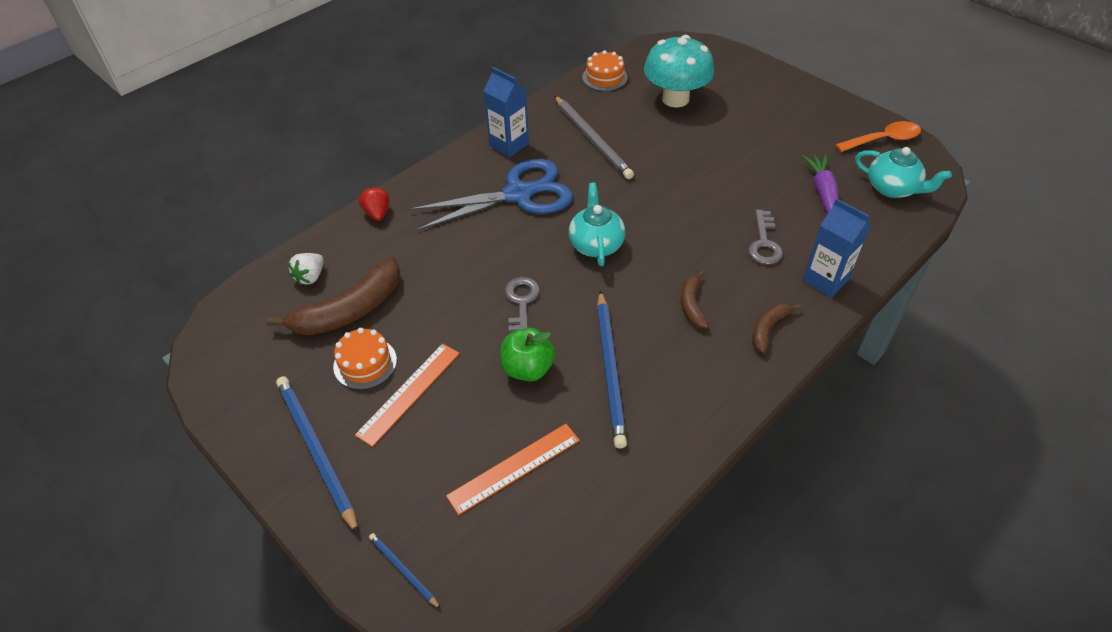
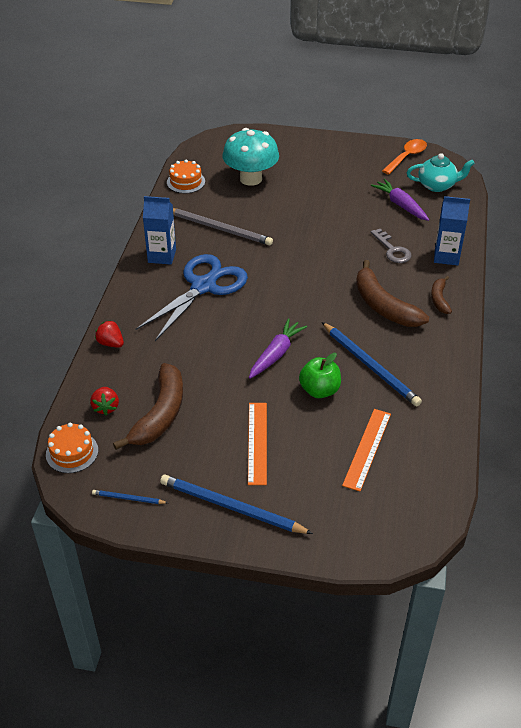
camera: 35 degrees left, 5 degrees down
(310, 277) = (106, 407): white strawberry -> red strawberry
(365, 363) = (208, 440): orange cake -> orange cake (72, 452)
(403, 570) = (357, 538): blue pencil -> blue pencil (128, 498)
(521, 303) = (276, 354): grey key -> purple carrot
(596, 244) = (289, 296): turquoise teapot -> none
(692, 305) = (383, 306): brown banana -> brown banana, size x1.90

